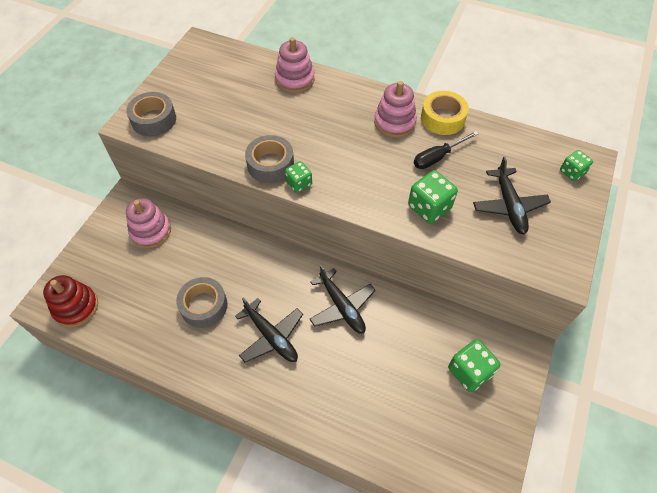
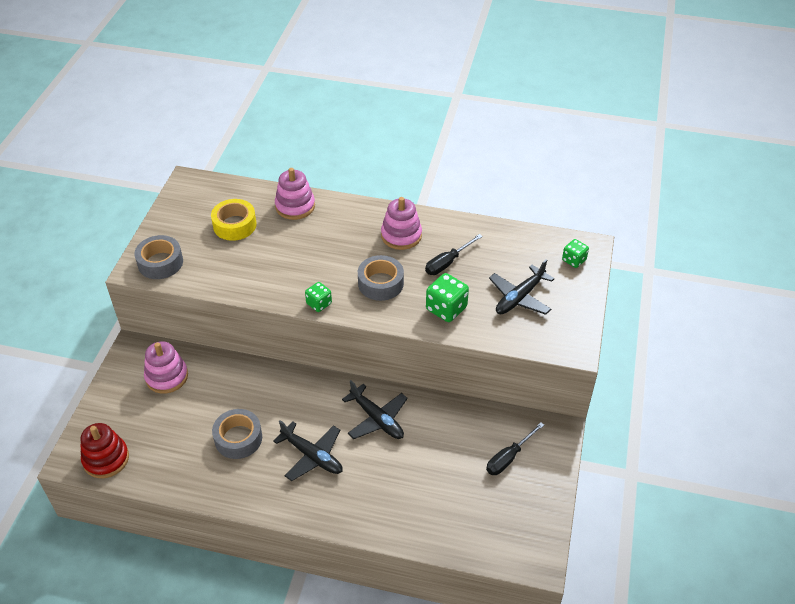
camera: 10 degrees left, 10 degrees down
(270, 164) = (287, 290): grey tape -> grey tape (380, 283)
(442, 118) = (447, 226): yellow tape -> yellow tape (234, 225)
(469, 371) = (508, 457): green dice -> black screwdriver
(509, 206) = (519, 297): black plane -> black plane turned 60 degrees clockwise

